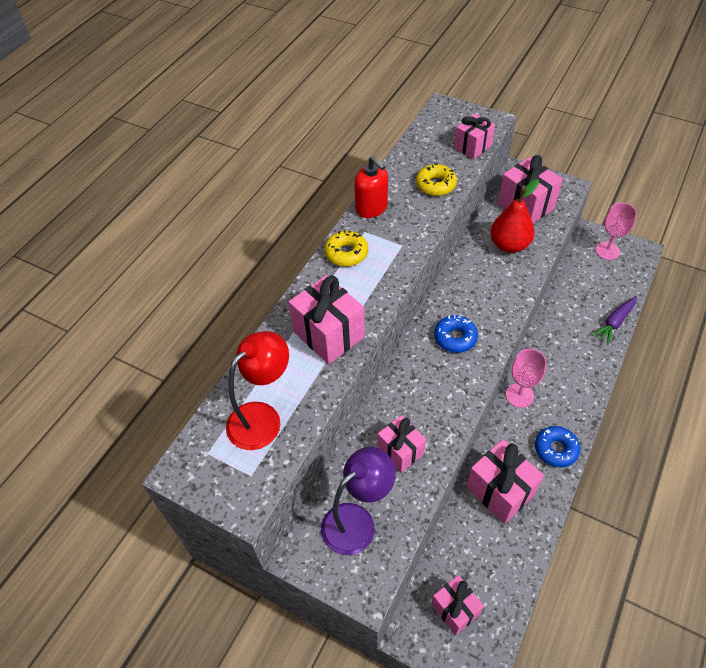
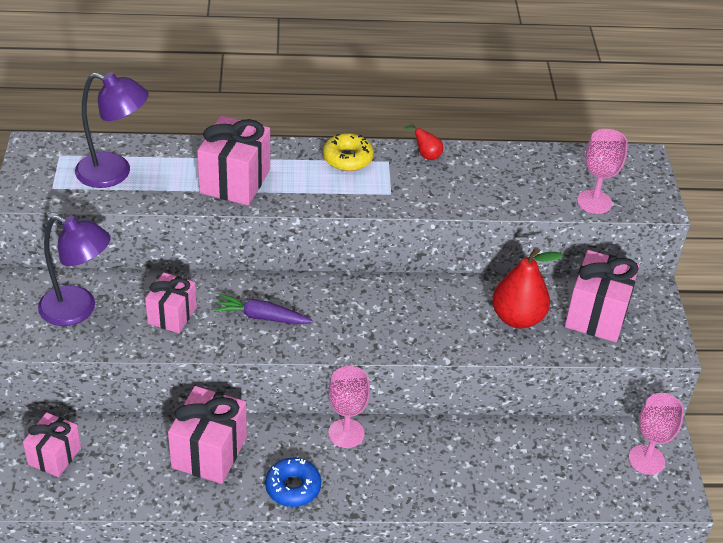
camera: 55 degrees right, 10 degrees down
(262, 417) = (114, 173): red lamp -> purple lamp
(371, 208) = (426, 155): red soap dispenser -> red pear
(435, 185) = (503, 191): yellow donut -> none
(455, 338) = (342, 312): blue donut -> none
(472, 147) = (594, 202): pink gift -> pink goblet
(614, 322) = (525, 498): purple carrot -> purple carrot (261, 317)

